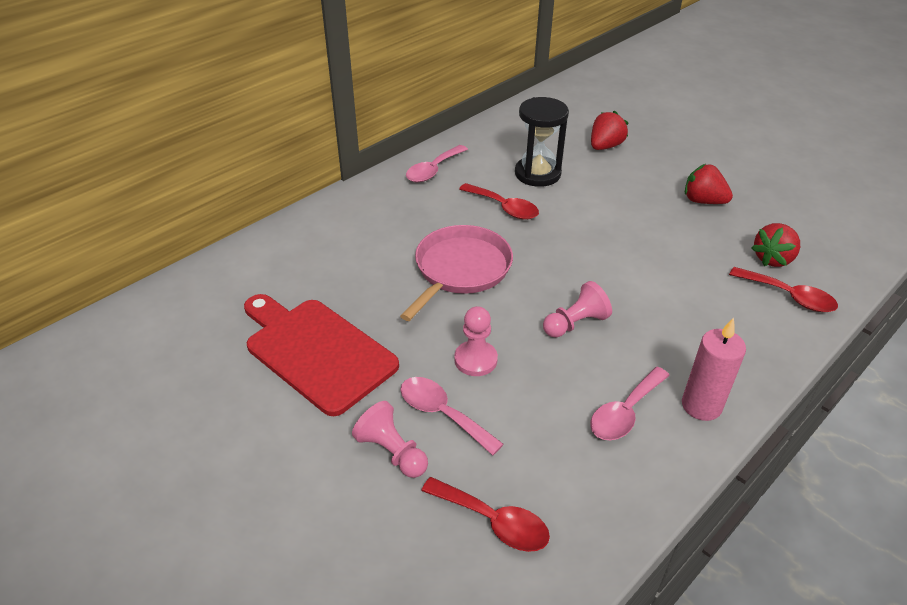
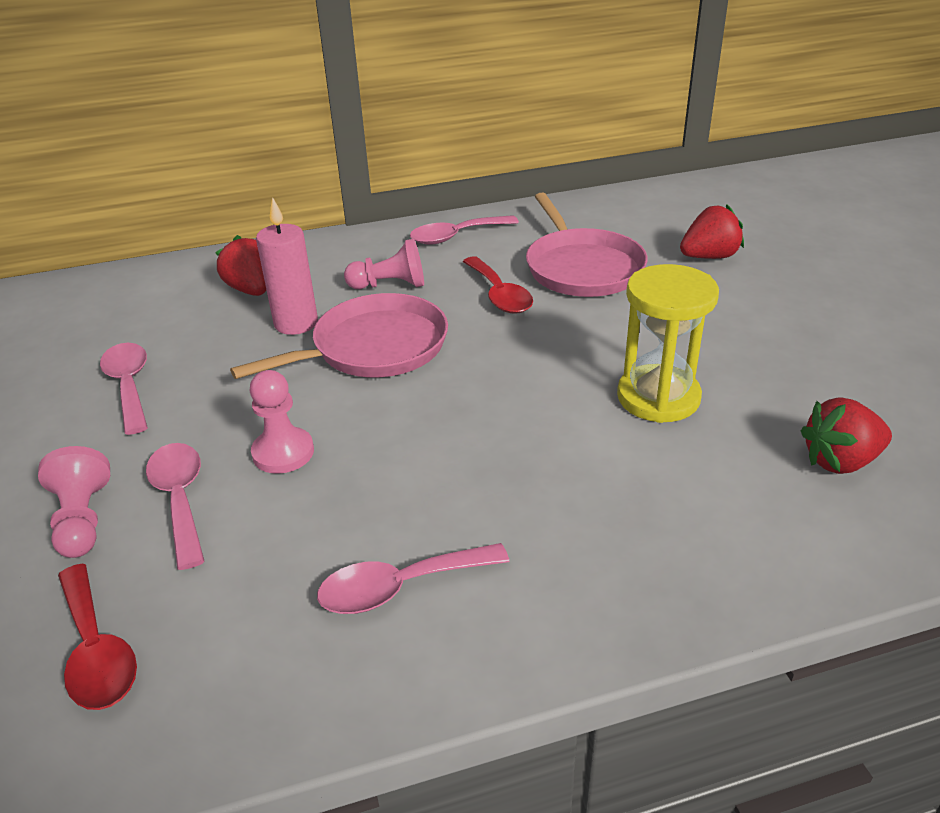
camera: 30 degrees right, 5 degrees down
(316, 351) = (129, 385): red cutting board -> pink spoon
(537, 174) = (582, 268): black hourglass -> pink pan
(575, 323) = (450, 452): pink pawn -> pink pawn (390, 285)
(656, 250) = (658, 397): none -> yellow hourglass
(701, 405) = (519, 622): pink candle -> pink candle (296, 323)
(703, 201) = (794, 355): red strawberry -> red strawberry (251, 290)
(789, 296) = (818, 521): red spoon -> none

